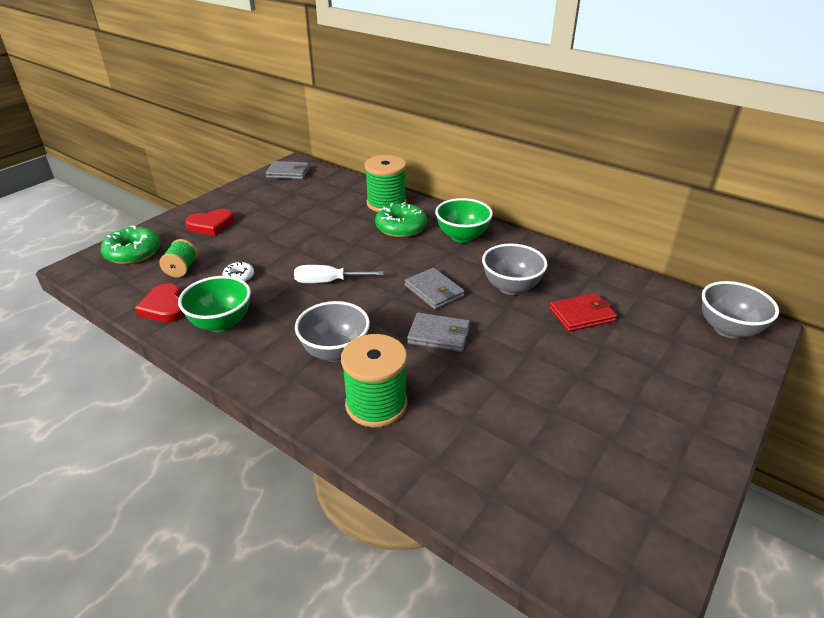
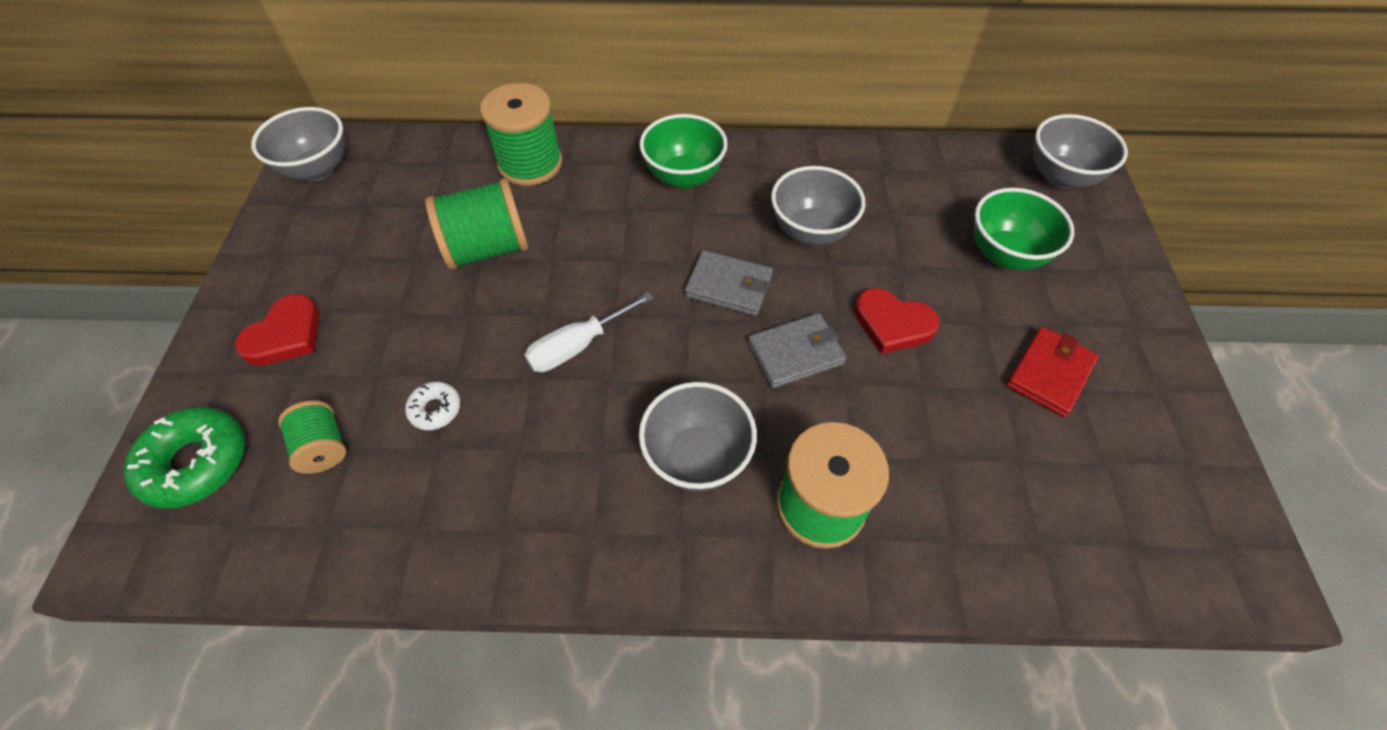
camera: 35 degrees left, 20 degrees up
(165, 307) = (370, 534): red heart -> red heart (892, 324)
(221, 323) = (493, 508): green bowl -> green bowl (1005, 254)
(288, 173) = (318, 169): grey wallet -> grey bowl
(329, 228) = (488, 249): none -> green spool
(401, 227) = (590, 198): green donut -> none
(582, 315) = (917, 232): red wallet -> red wallet (1049, 373)

